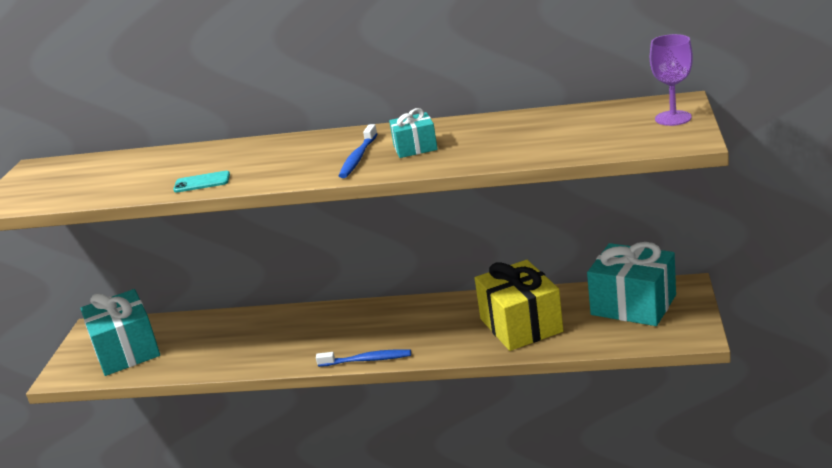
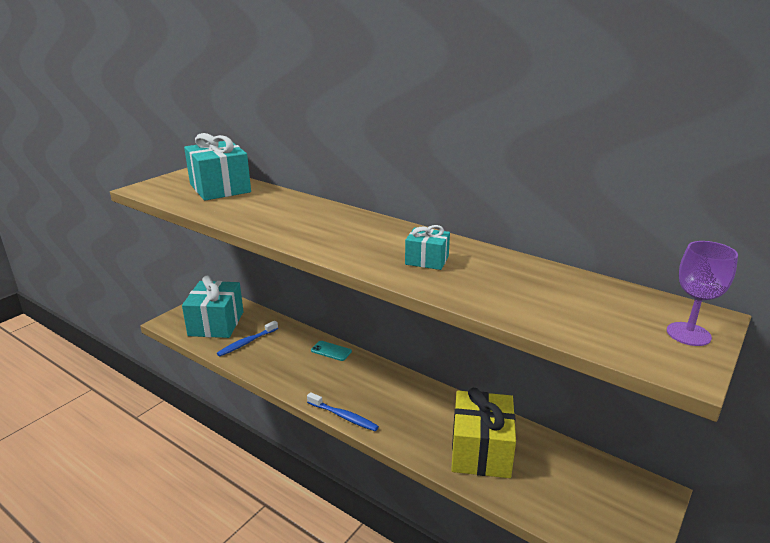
camera: 25 degrees right, 0 degrees up
(202, 182) = (259, 224): turquoise phone -> turquoise phone (331, 351)
(358, 157) = (377, 250): blue toothbrush -> blue toothbrush (247, 342)
(633, 305) = (593, 485): turquoise gift -> turquoise gift (220, 188)

